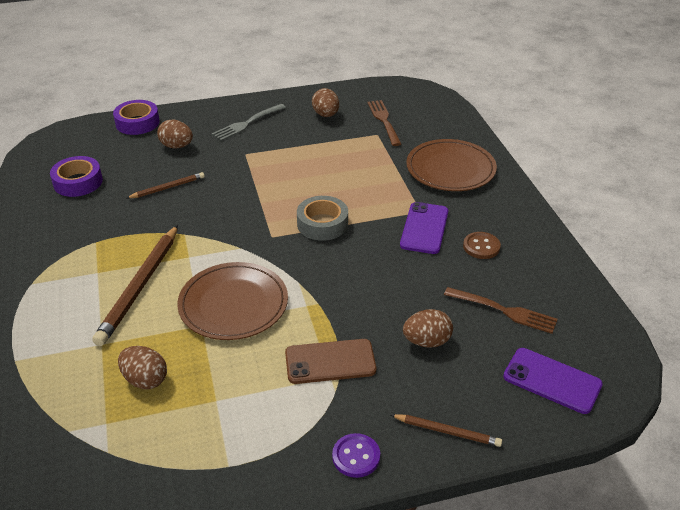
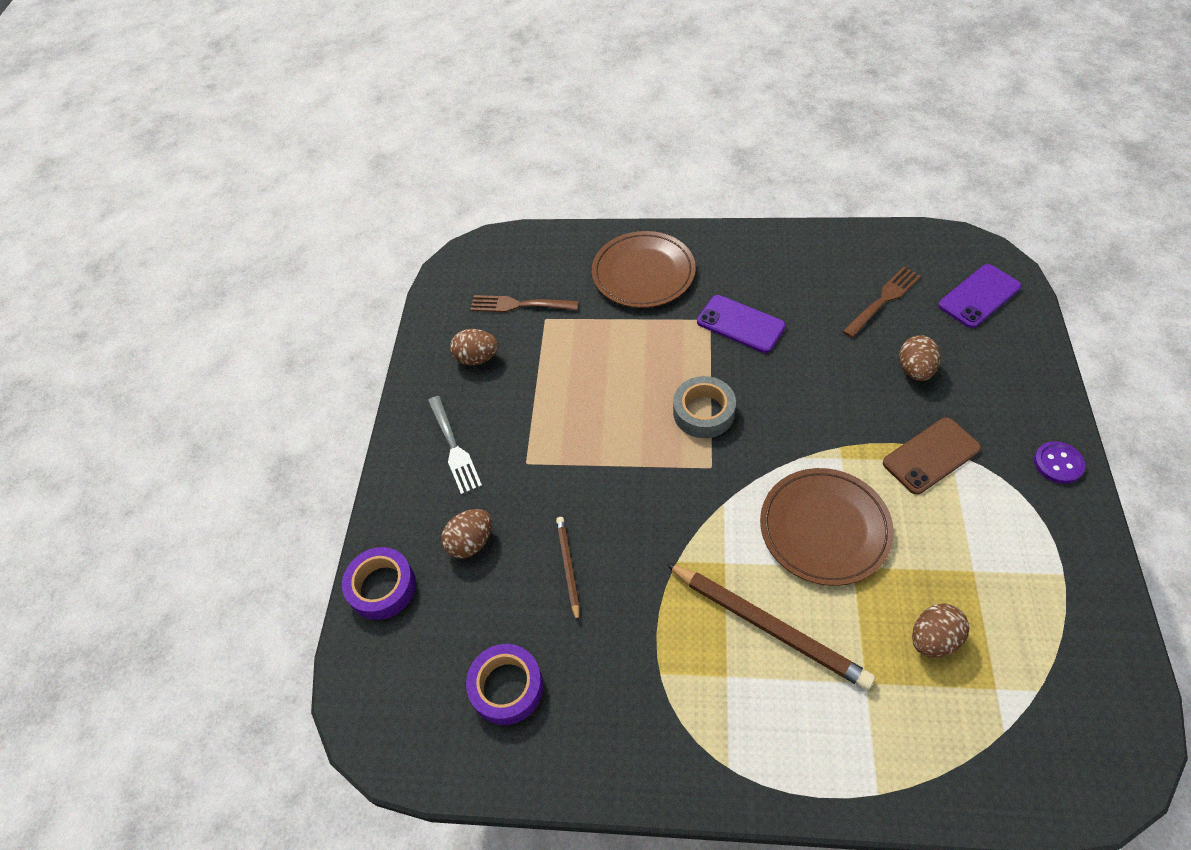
camera: 65 degrees left, 15 degrees up
(330, 362) = (931, 456): brown phone -> brown phone turned 45 degrees clockwise
(447, 431) = (1032, 387): brown pencil -> none
(481, 247) = (784, 288): brown button -> none

